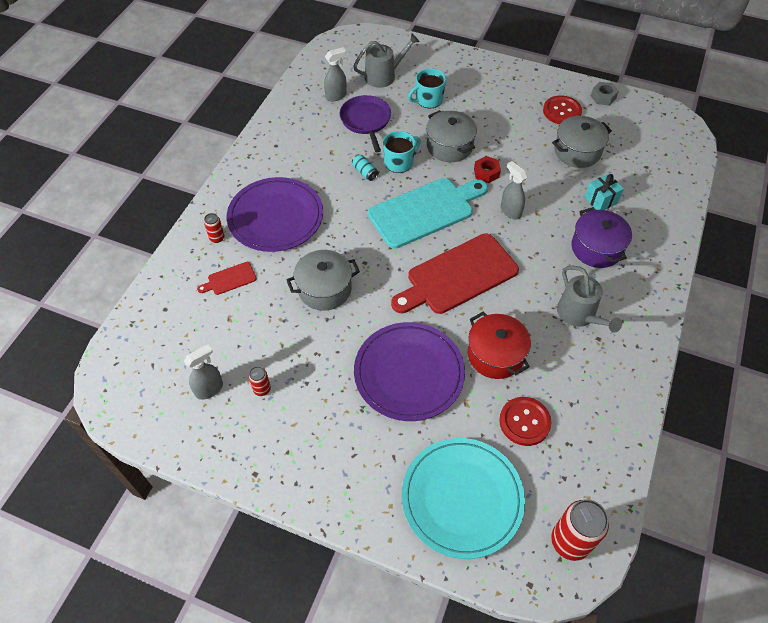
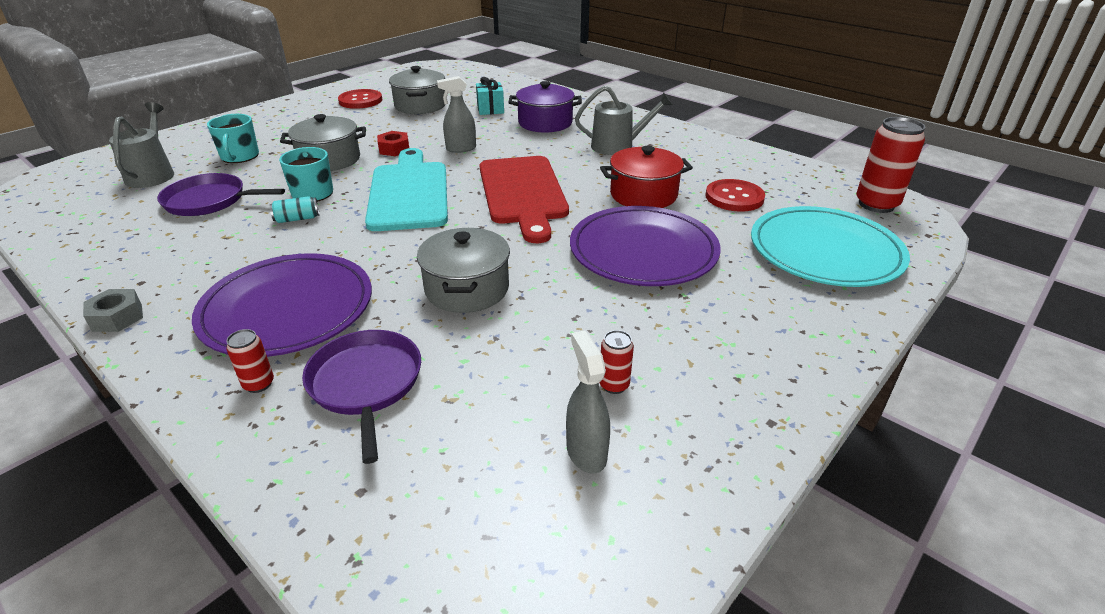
camera: 70 degrees left, 20 degrees down
(229, 279) = (366, 384): red cutting board -> purple pan
(336, 96) = (128, 213): grey spray bottle -> none
(603, 97) = (368, 83): grey nut -> grey nut (117, 317)

